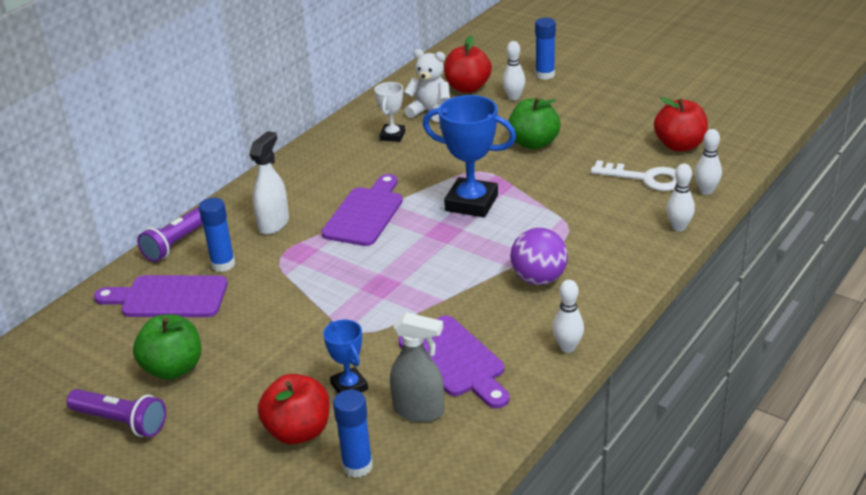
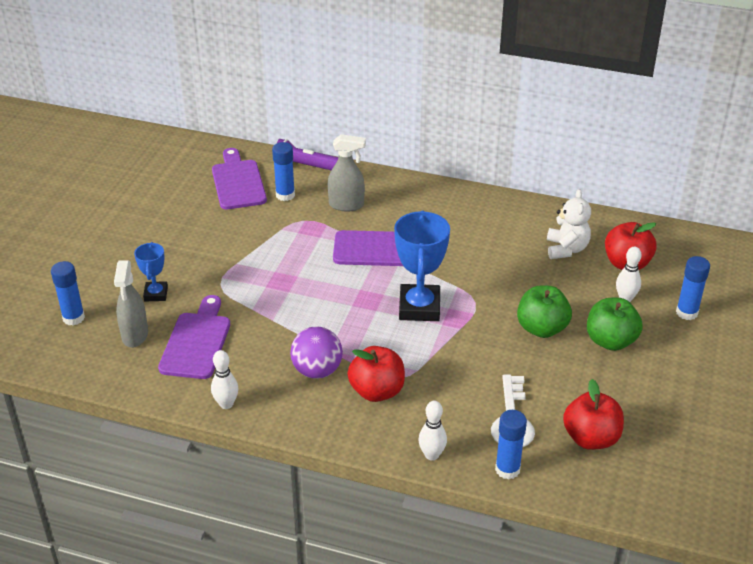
camera: 70 degrees right, 5 degrees up
(121, 422) = (104, 202): purple flashlight -> none
(173, 368) = (160, 208): green apple -> green apple (610, 341)
(274, 224) = (346, 205): white spray bottle -> grey spray bottle
(298, 431) = (105, 281): red apple -> red apple (377, 391)
(349, 386) = (156, 294): blue trophy -> blue trophy turned 45 degrees counterclockwise
(392, 136) = (510, 236): white trophy -> none
(455, 360) = (197, 342): purple cutting board -> purple cutting board turned 150 degrees clockwise
(706, 191) = (507, 469): white bowling pin -> blue glue stick

